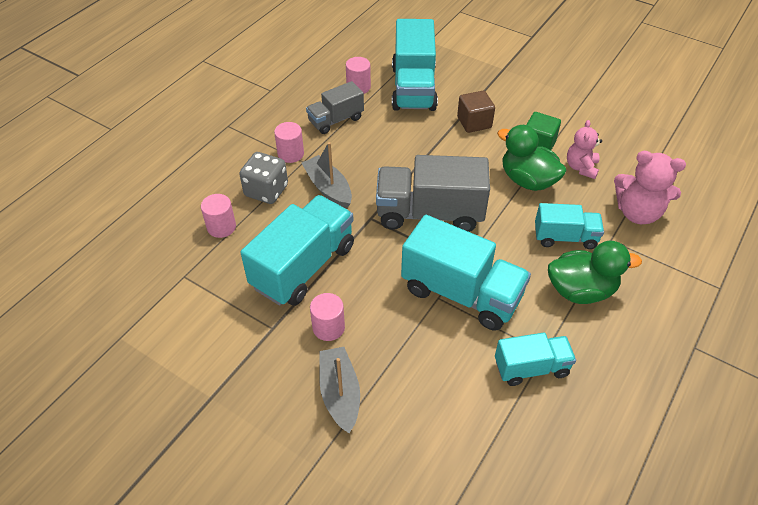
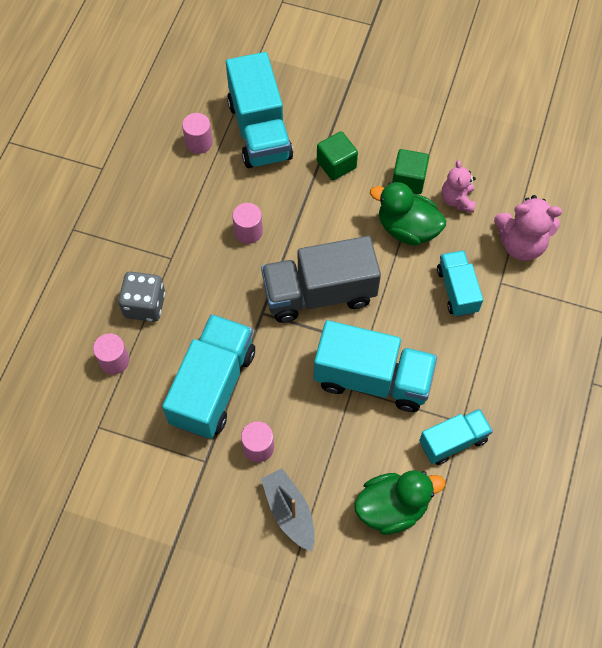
camera: 15 degrees left, 15 degrees up
(290, 154) = (154, 251): pink cylinder -> pink cylinder (248, 231)
(328, 188) = (208, 286): grey boat -> none
(336, 120) = (188, 194): grey truck -> none
(474, 122) = (336, 164): brown cube -> green cube
(565, 237) = (457, 290): turquoise truck -> turquoise truck turned 90 degrees counterclockwise
(581, 290) = (482, 347): green duck -> green duck (392, 508)

